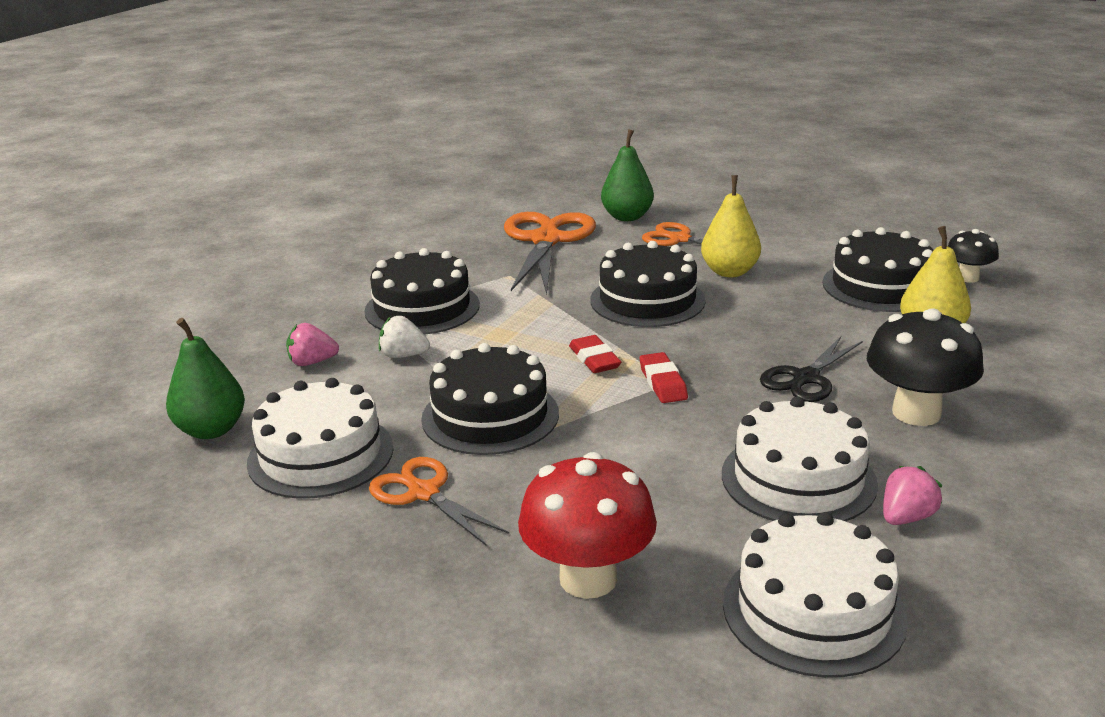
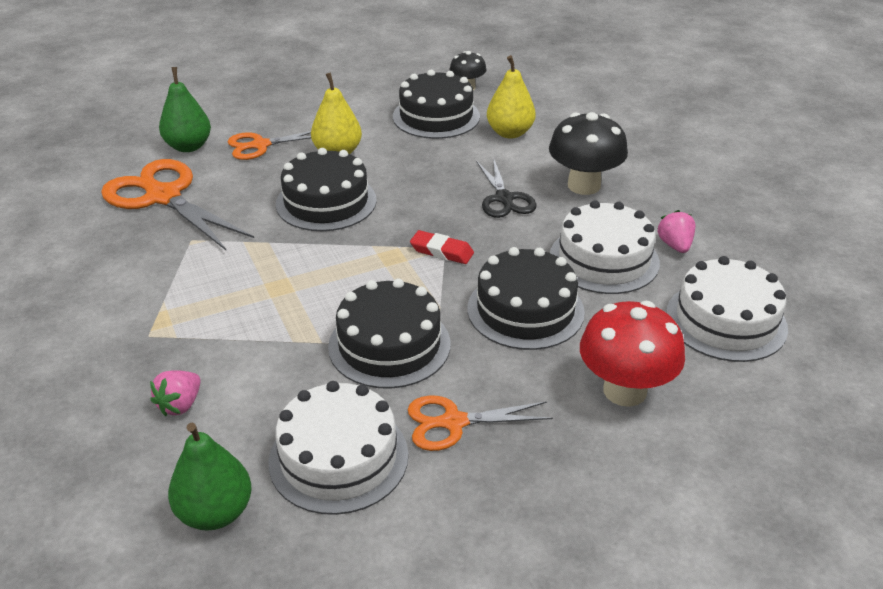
camera: 55 degrees left, 10 degrees up
(403, 355) = (242, 349): white strawberry -> none
(422, 308) = (177, 305): black cake -> black cake (525, 310)
(594, 359) = (374, 263): red eraser -> none

